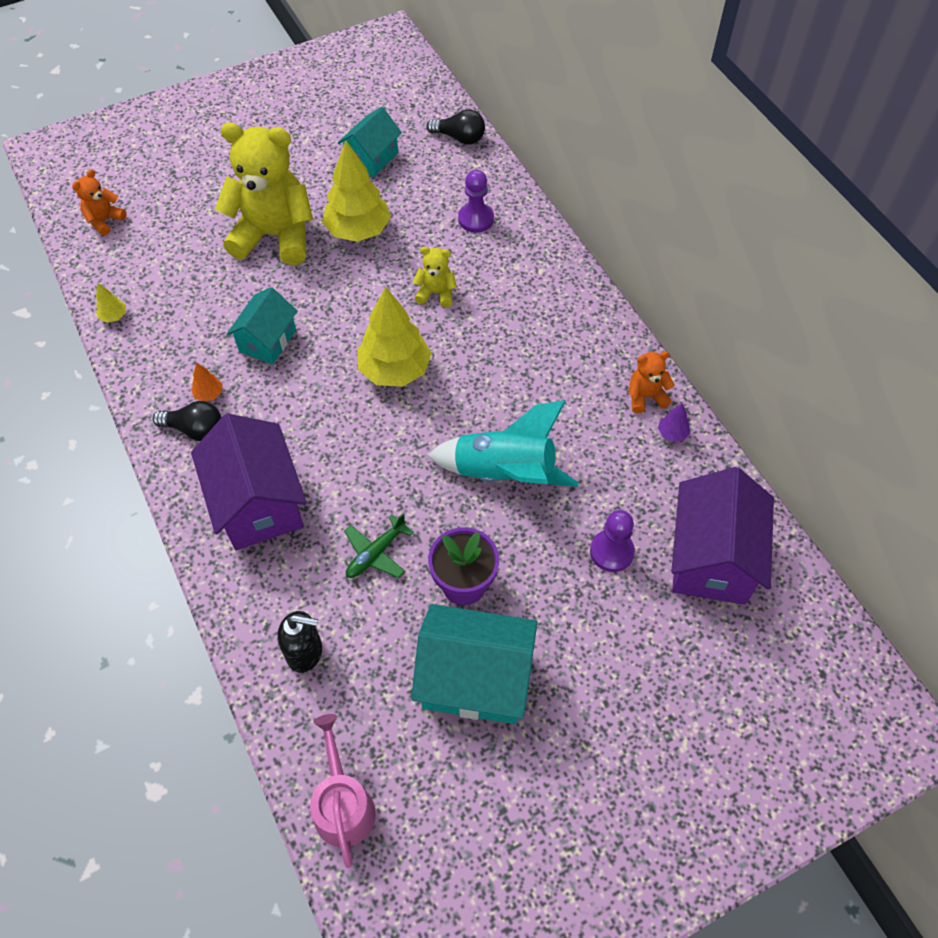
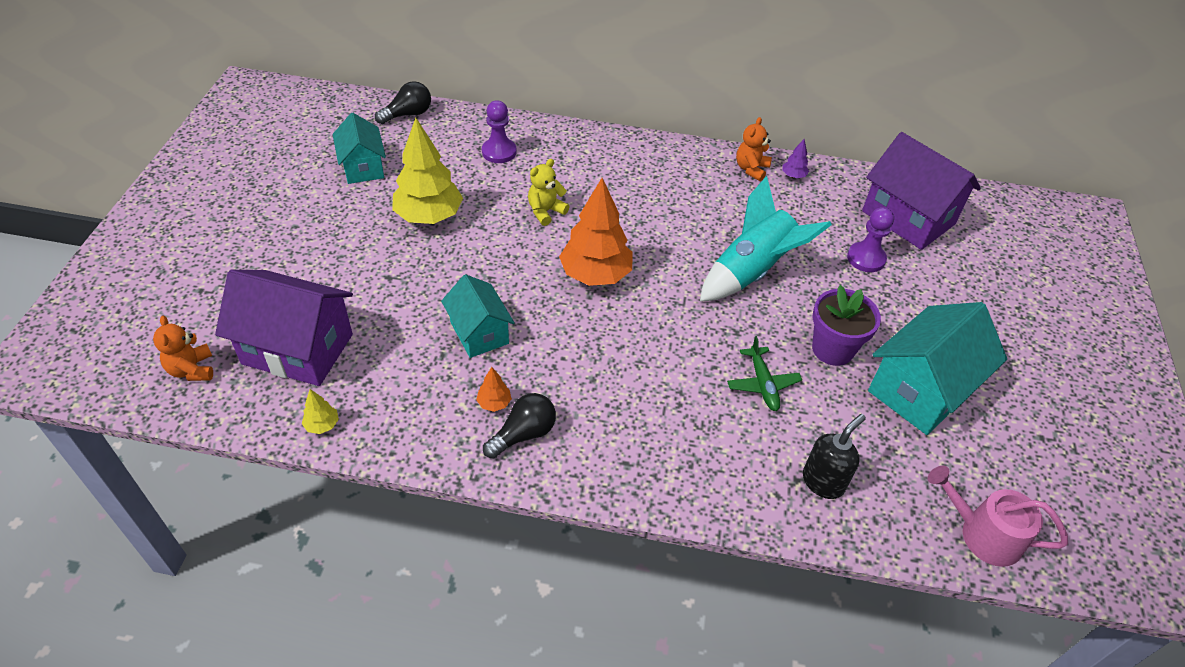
camera: 55 degrees left, 10 degrees down
(258, 503) = (646, 432): purple house -> purple house (297, 349)
(274, 236) = (369, 266): yellow teddy bear -> none
(395, 370) = (595, 275): yellow tree -> orange tree

